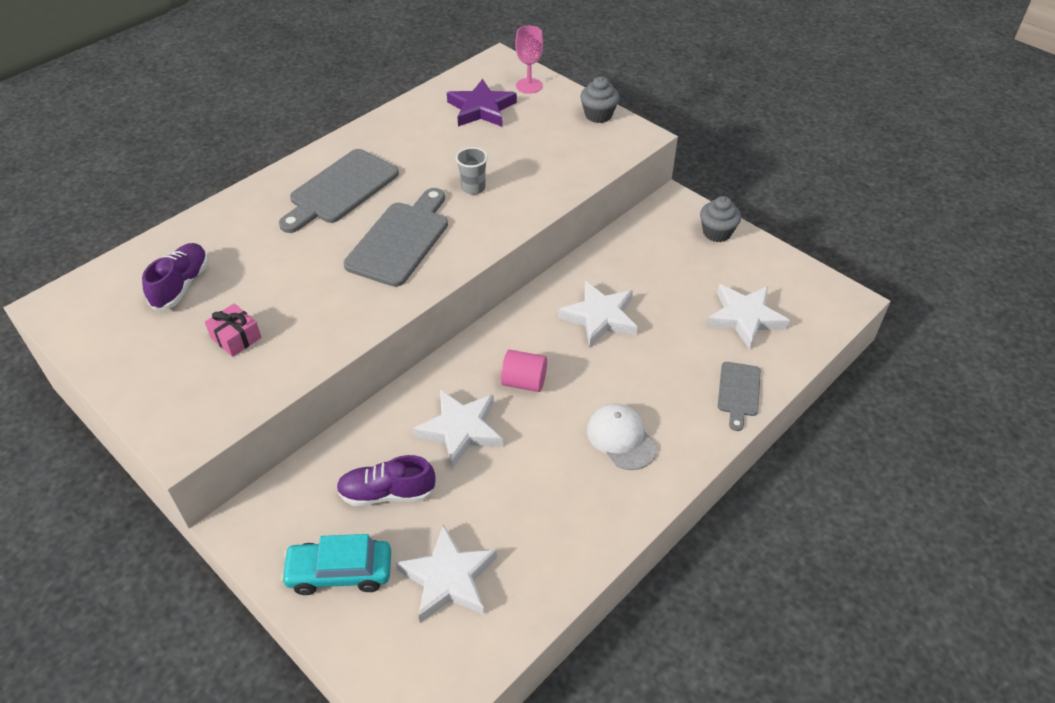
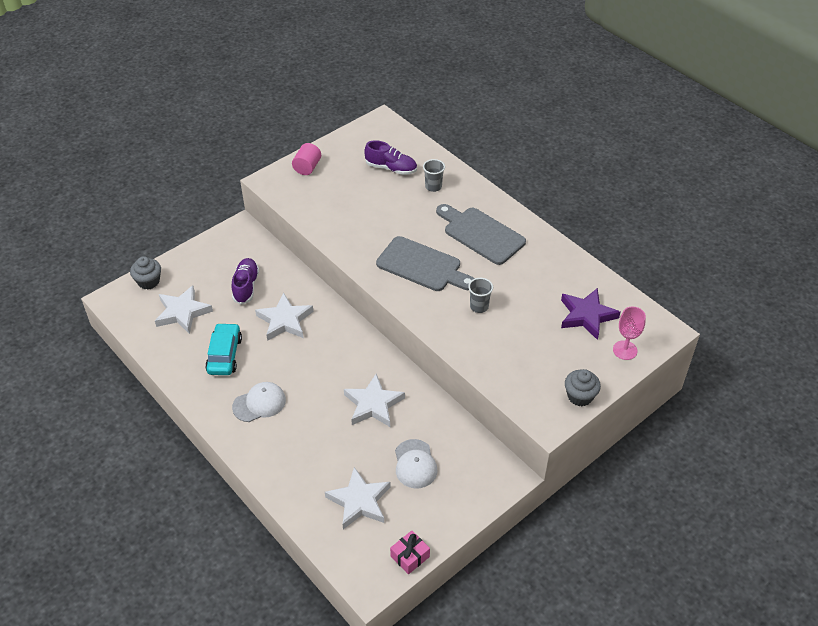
camera: 95 degrees right, 0 degrees up
(234, 238) = (433, 187): none -> grey cup
(236, 337) = (342, 194): pink gift -> pink gift (410, 556)
(340, 572) = (200, 268): turquoise car -> turquoise car (224, 355)
(524, 382) = (318, 355): pink cylinder -> pink cylinder (307, 167)
(679, 274) = (415, 464): none -> white cap
(717, 232) = (465, 502): grey cupcake -> grey cupcake (148, 281)
(738, 392) = (284, 481): grey cutting board -> none

